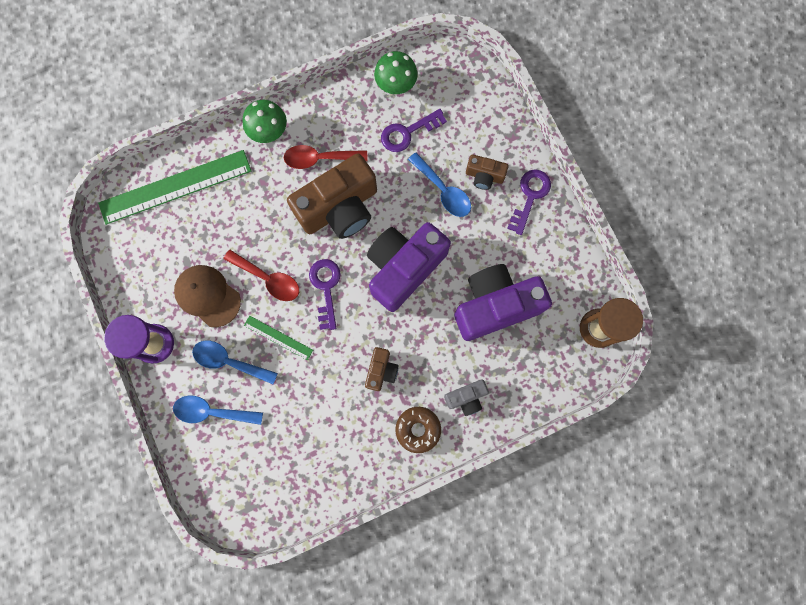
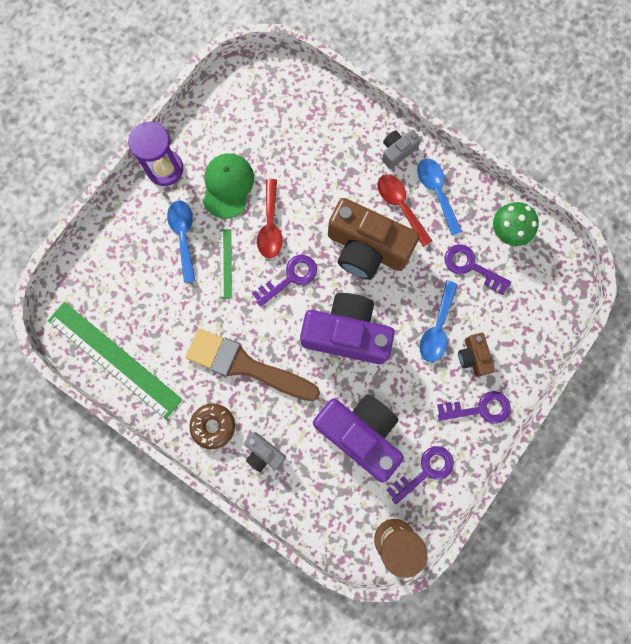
camera: 60 degrees right, 0 degrees up
(175, 187) = (304, 105): green ruler -> green ruler (114, 359)
(207, 296) = (228, 186): brown cap -> green cap
(212, 411) = (135, 247): blue spoon -> blue spoon (436, 192)
(269, 133) = (397, 151): green mushroom -> grey camera
(381, 370) = (246, 366): brown camera -> brown brush
(556, 270) = (425, 471): none -> purple key

